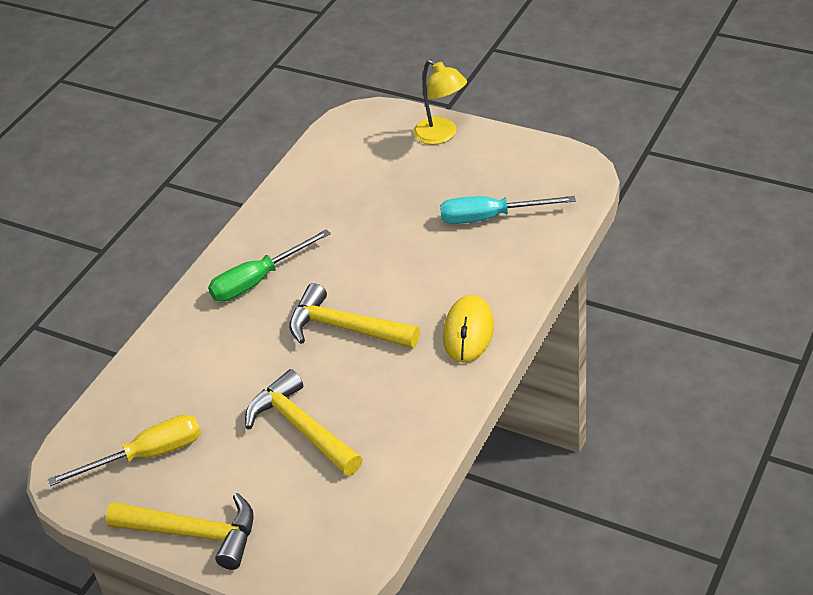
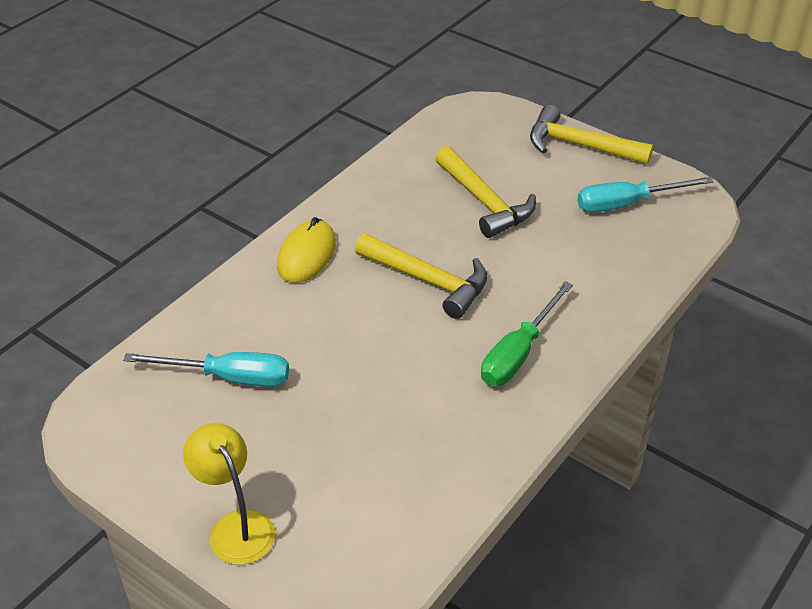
camera: 175 degrees left, 0 degrees up
(146, 455) = (627, 204): yellow screwdriver -> turquoise screwdriver
(258, 280) = (518, 352): green screwdriver -> green screwdriver turned 150 degrees clockwise

